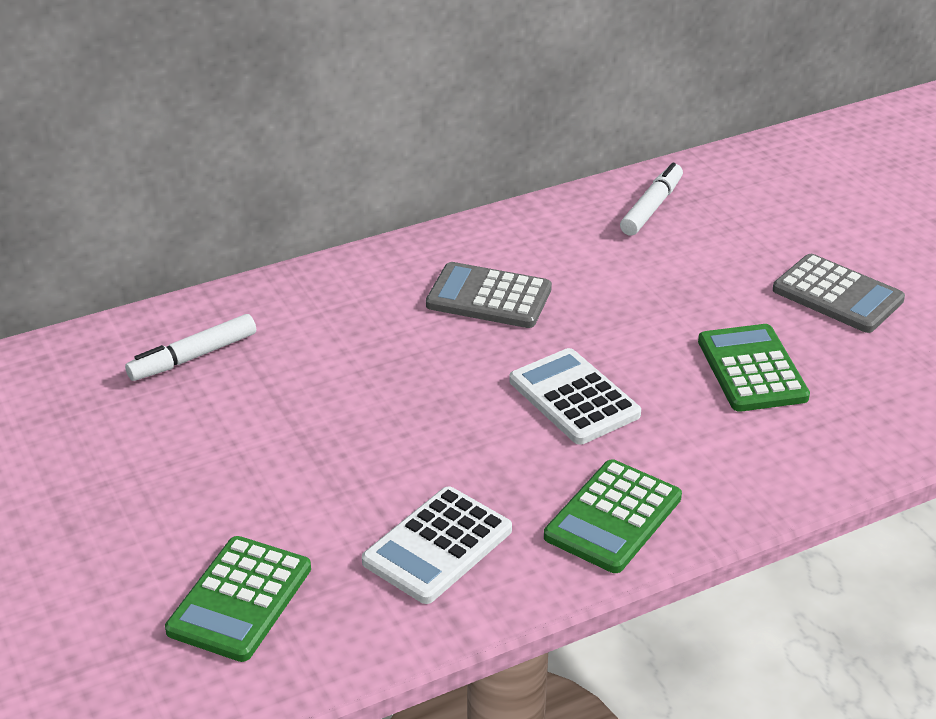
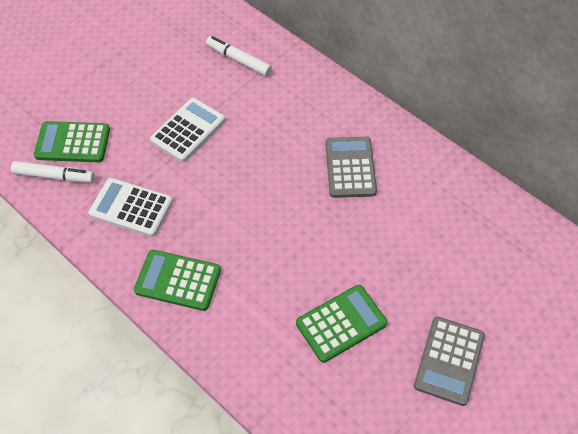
camera: 70 degrees right, 20 degrees up
(574, 398) = (273, 235): white calculator -> white calculator (188, 130)
(652, 207) = (494, 227): white marker -> white marker (54, 176)

